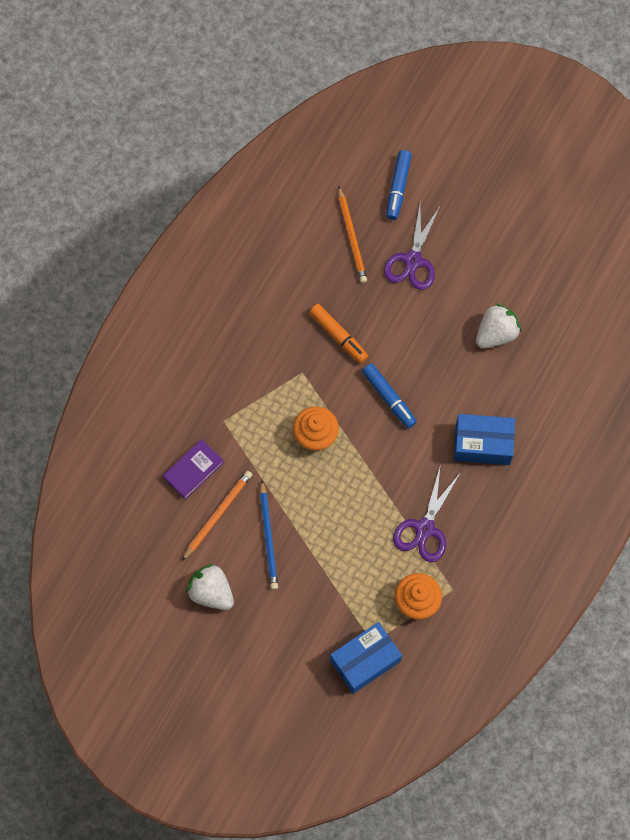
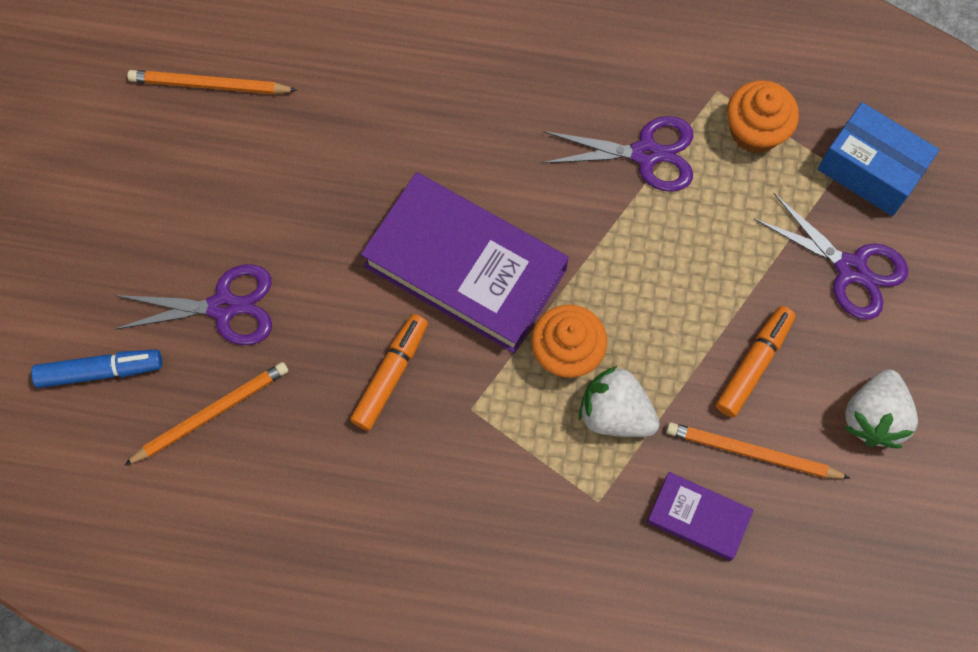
camera: 110 degrees left, 0 degrees up
(268, 537) = (753, 364): blue pencil -> orange marker
(305, 620) = (851, 269): none -> purple scissors
(389, 398) = (465, 267): blue marker -> purple book
(482, 444) = (487, 117): blue box -> none
(496, 334) = (307, 151): white strawberry -> white strawberry (615, 413)
(560, 292) = (209, 85): none -> orange pencil

